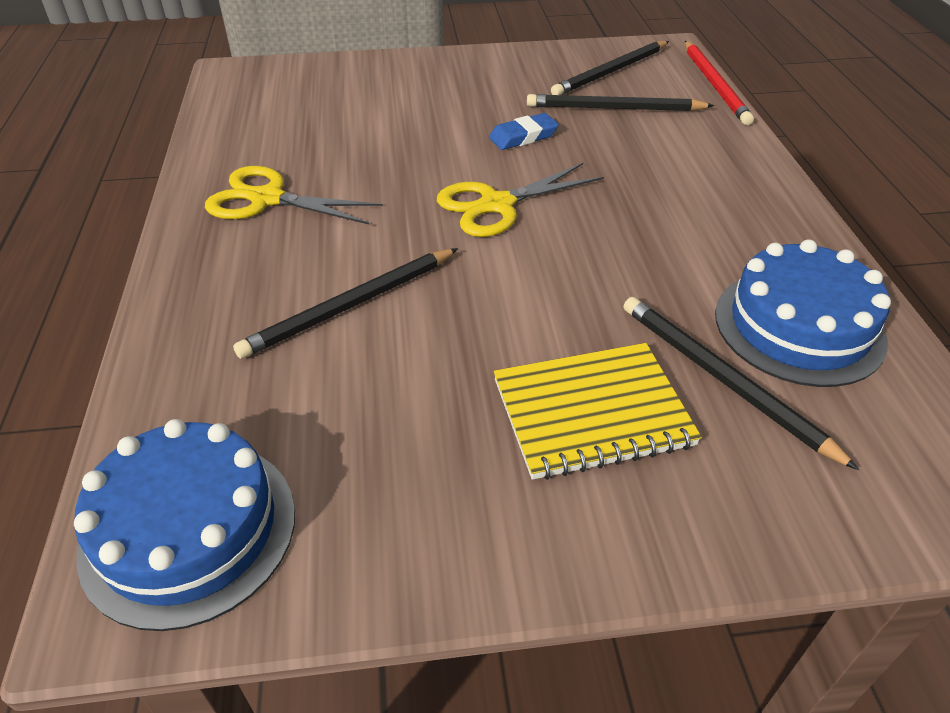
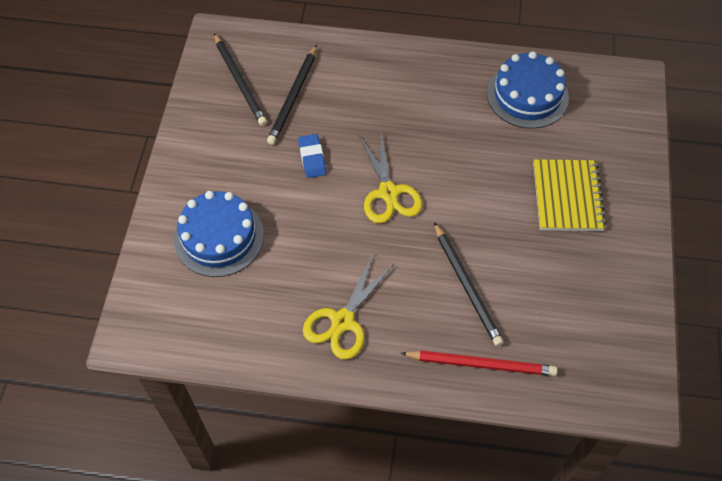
camera: 75 degrees left, 15 degrees up
(189, 530) = (609, 371): blue cake -> blue cake (219, 237)
(715, 85) = (282, 32): red pencil -> red pencil (481, 364)
(722, 379) = (556, 139): black pencil -> none

